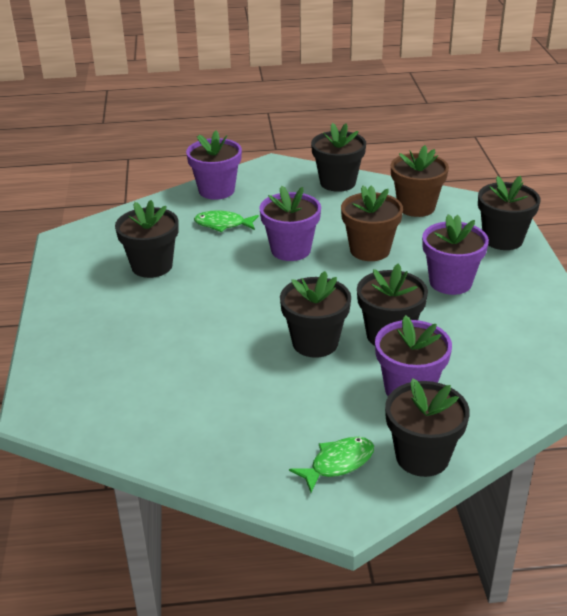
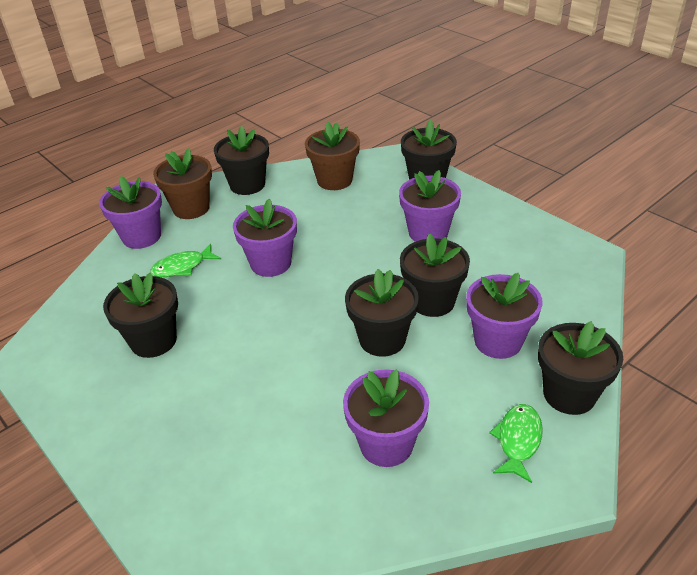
camera: 35 degrees left, 5 degrees up
(236, 412) = (386, 444): none -> purple flower pot
(370, 250) = (337, 233): brown flower pot -> brown flower pot (191, 208)

